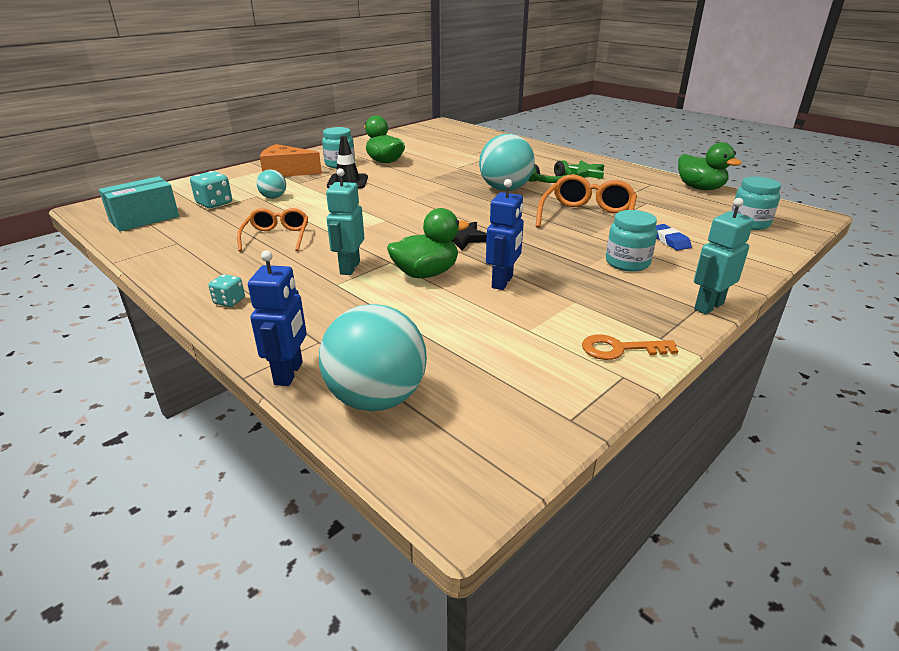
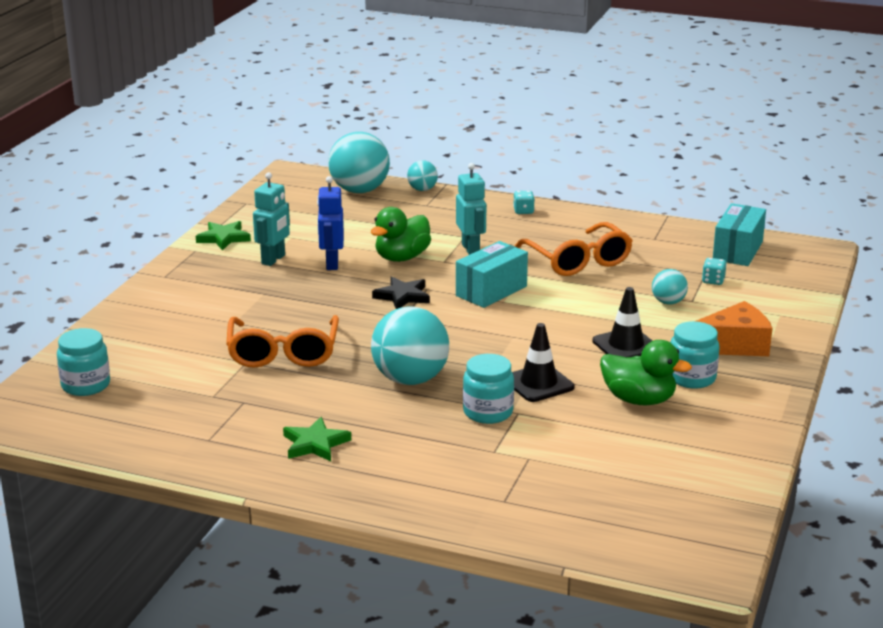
camera: 155 degrees right, 5 degrees down
(214, 203) = (713, 281): turquoise dice -> turquoise dice, size x0.61
(277, 237) = (578, 261): orange glasses -> orange glasses, size x1.50
(289, 373) = (422, 189): blue robot -> turquoise ball
(384, 228) = (491, 291): none -> turquoise box
(428, 175) = (538, 383): none -> black traffic cone
(550, 181) = (359, 411): green headphones -> none
(619, 349) = (223, 238): orange key -> green star
(627, 263) = (227, 303): turquoise jar -> turquoise jar (488, 412)
(669, 240) = (185, 338): blue eraser -> none
(700, 188) = (134, 446): green duck -> none
(708, 306) = (156, 278): turquoise robot -> turquoise robot (273, 260)

